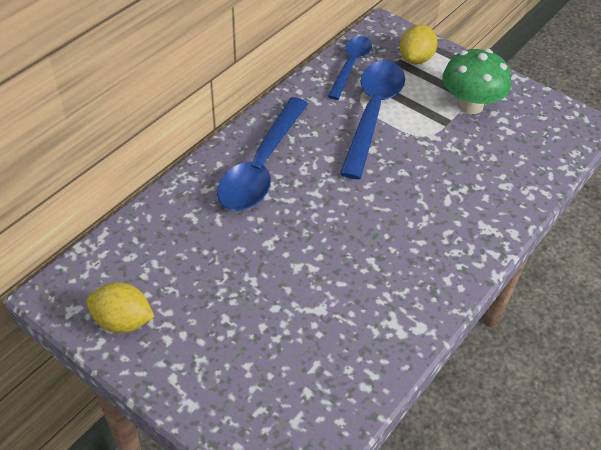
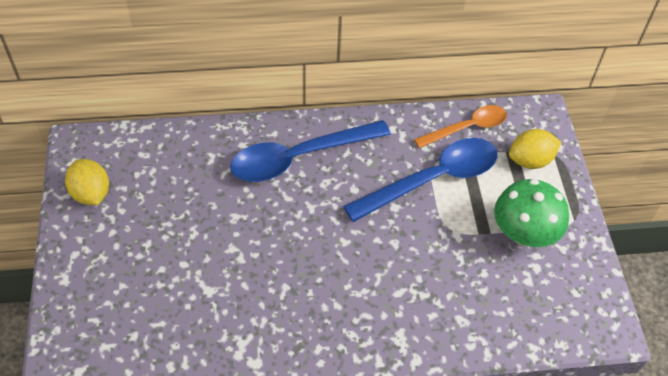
camera: 45 degrees right, 5 degrees up
(351, 66) = (467, 128): blue spoon -> orange spoon

